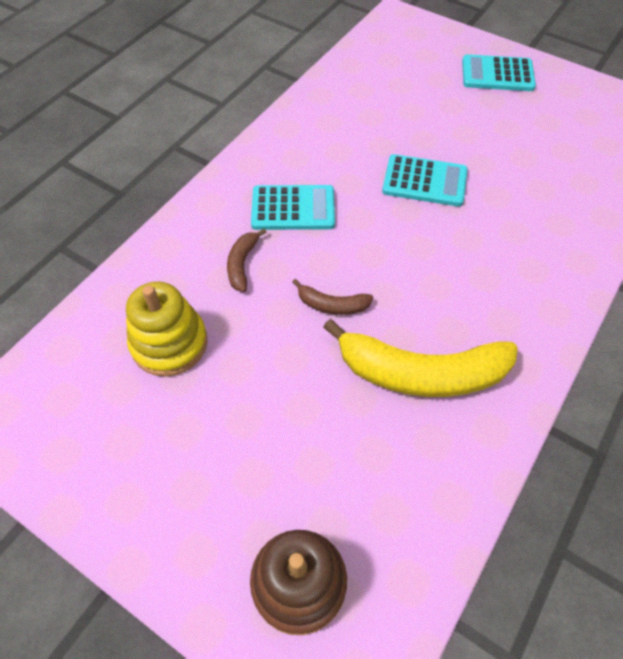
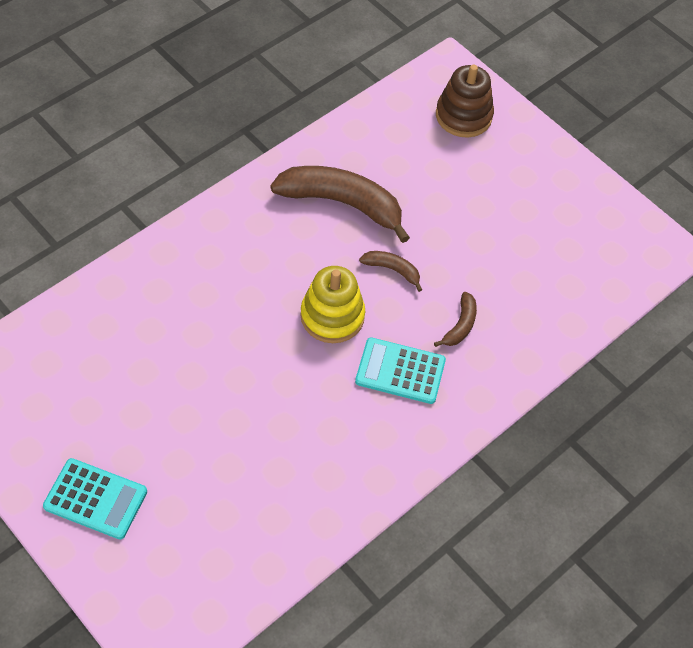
camera: 170 degrees left, 0 degrees up
(169, 343) = (530, 273): yellow stacking toy -> yellow stacking toy (332, 316)
(420, 373) = (342, 203): yellow banana -> brown banana
(424, 181) = (259, 368): turquoise calculator -> none

